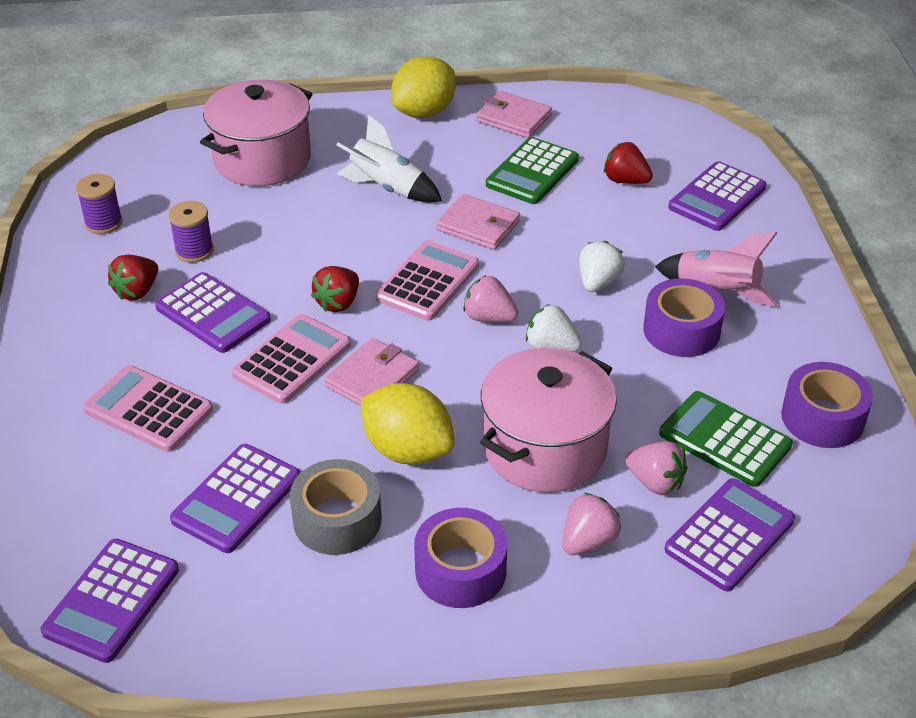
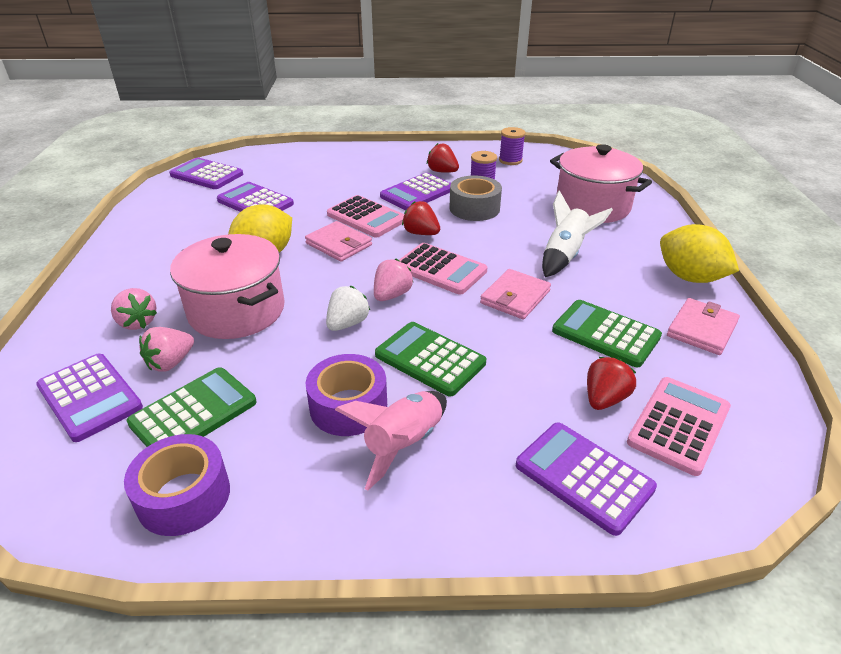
camera: 95 degrees right, 5 degrees down
(148, 410) = (337, 178): pink calculator -> pink calculator (678, 425)
(337, 520) = (220, 231): grey tape -> grey tape (474, 208)
(460, 570) = (151, 270): purple tape -> none
(598, 282) = (430, 359): white strawberry -> green calculator

